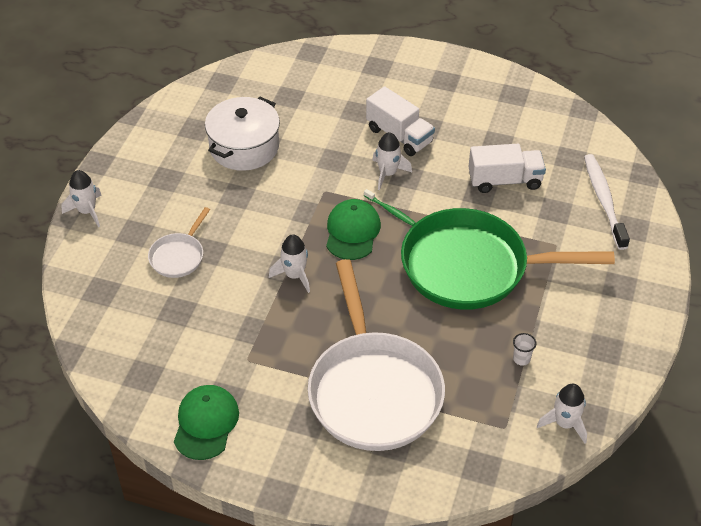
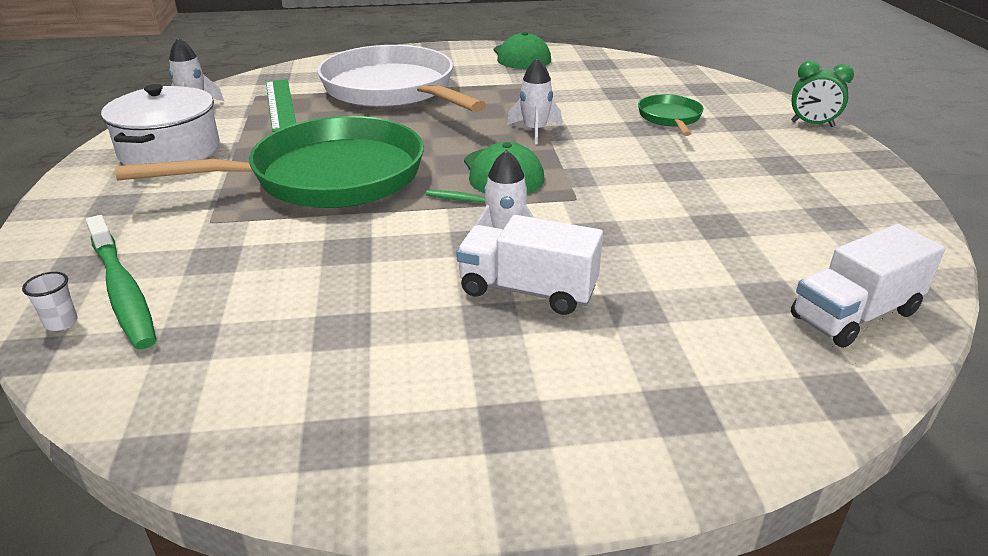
camera: 155 degrees right, 15 degrees down
(87, 211) = (812, 124): white rocket -> green clock
(178, 256) = (670, 118): white pan -> green pan
(244, 147) = (739, 215): white pot -> white pot (170, 151)
(485, 399) = (280, 104): none -> green ruler
(504, 181) = (309, 275): white truck -> white truck (854, 315)
(521, 359) = (246, 130): white cup -> white cup (61, 323)
(604, 200) = (123, 291): white toothbrush -> green toothbrush

